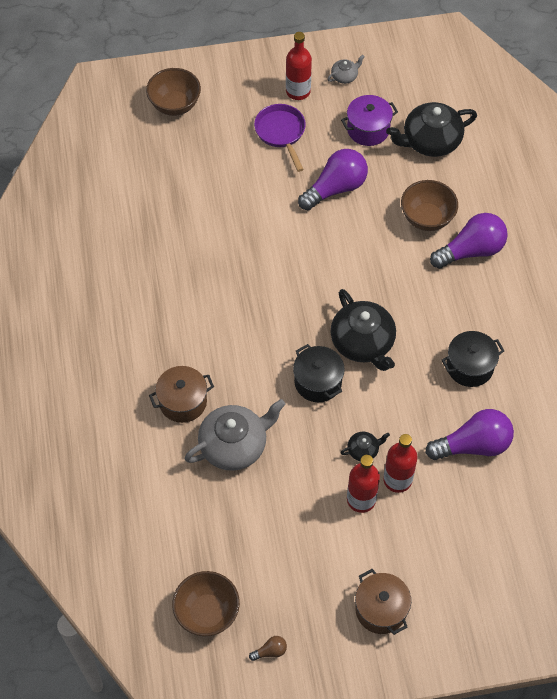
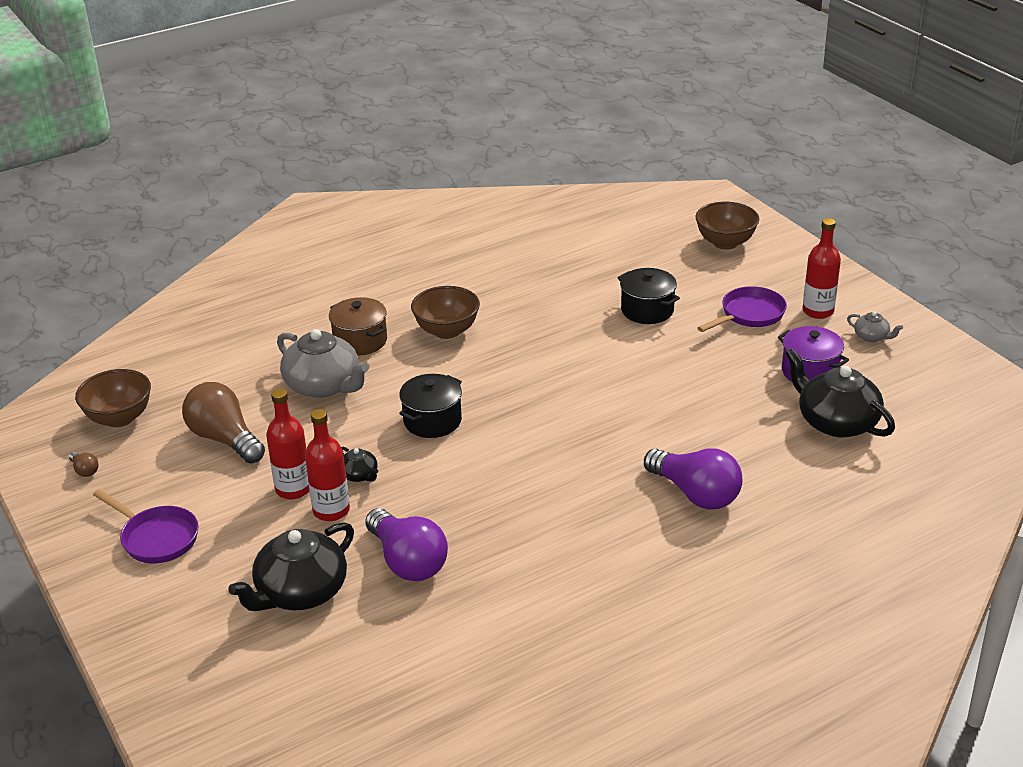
camera: 70 degrees right, 25 degrees down
(275, 535) = (225, 439): none -> brown light bulb
(335, 188) = (704, 369): purple light bulb -> none
(363, 342) = (504, 440): black teapot -> black teapot (300, 592)
(381, 609) = (156, 538): brown pot -> purple pan
(427, 218) = (716, 446): brown bowl -> brown bowl (447, 331)
(470, 367) = (520, 532): black pot -> black pot (647, 310)

